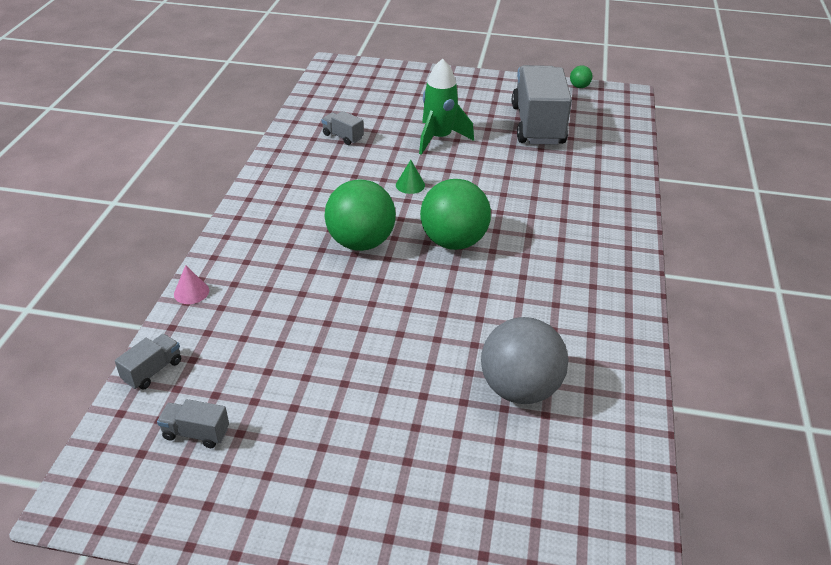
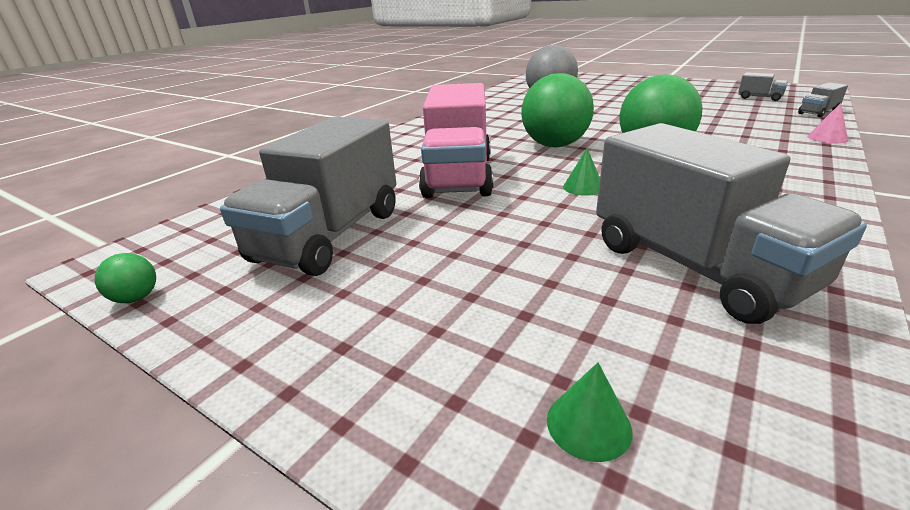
camera: 155 degrees left, 10 degrees down
(343, 136) = (696, 266): grey truck -> grey truck, size x2.42
(381, 84) = (588, 424): none -> green cone
(439, 138) = (508, 237): green rocket -> none
(508, 184) = (458, 176): none -> pink truck

